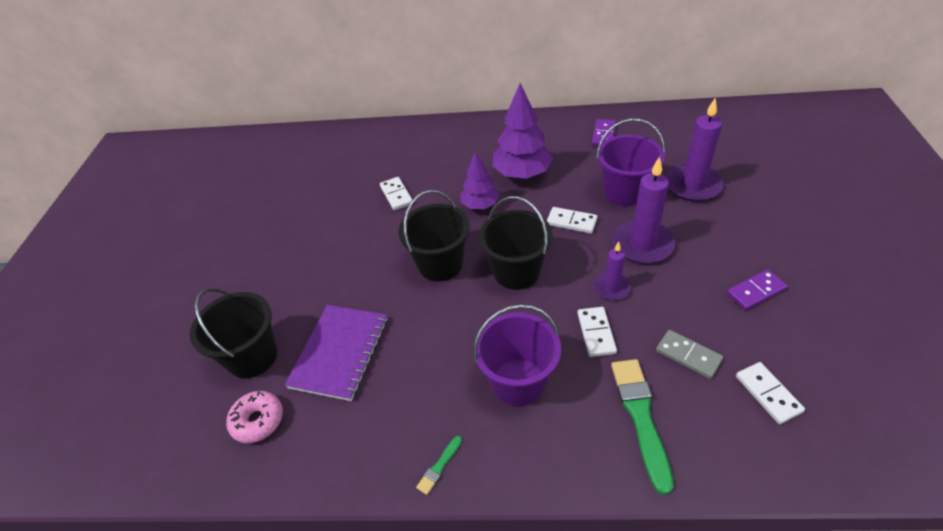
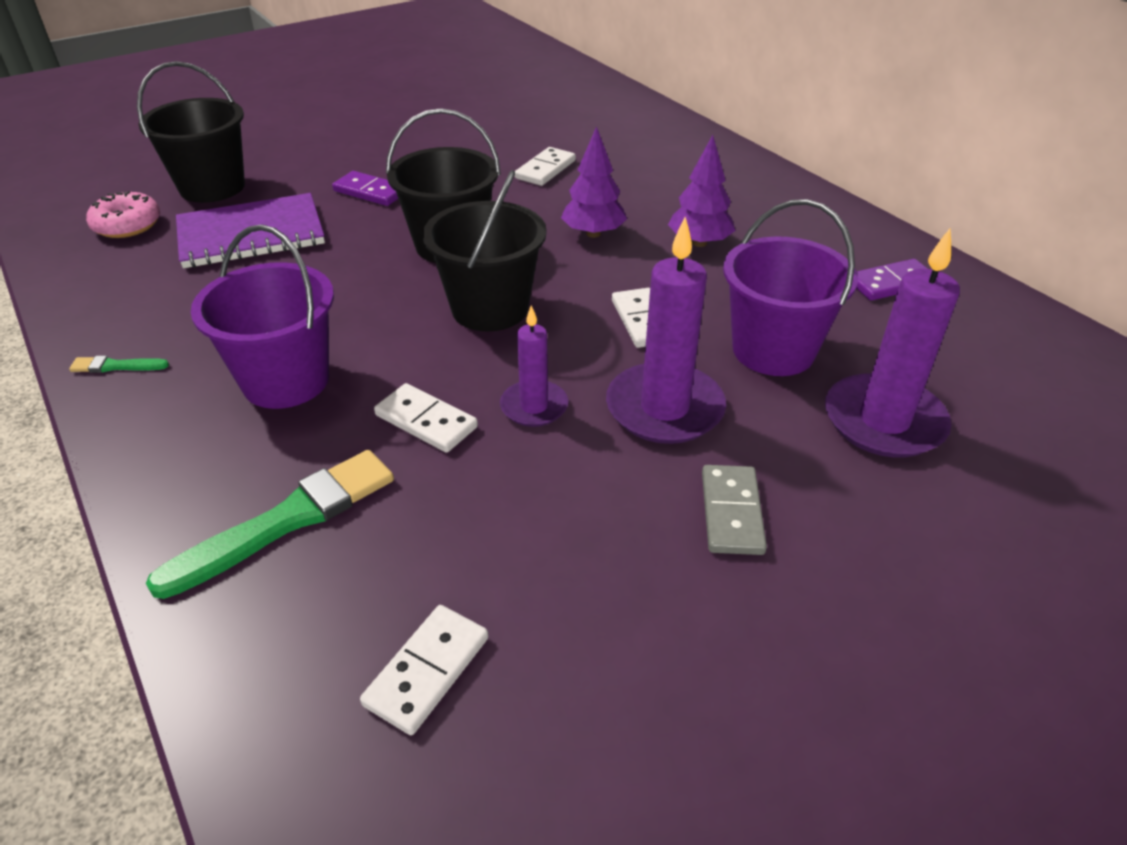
camera: 50 degrees right, 5 degrees down
(522, 173) = (699, 243): purple tree -> purple tree, size x0.63
(596, 333) = (426, 421): white domino -> white domino turned 75 degrees clockwise
(688, 355) = (449, 538): grey domino -> grey domino (731, 512)
(755, 291) = (677, 585): purple domino -> purple domino (370, 192)

